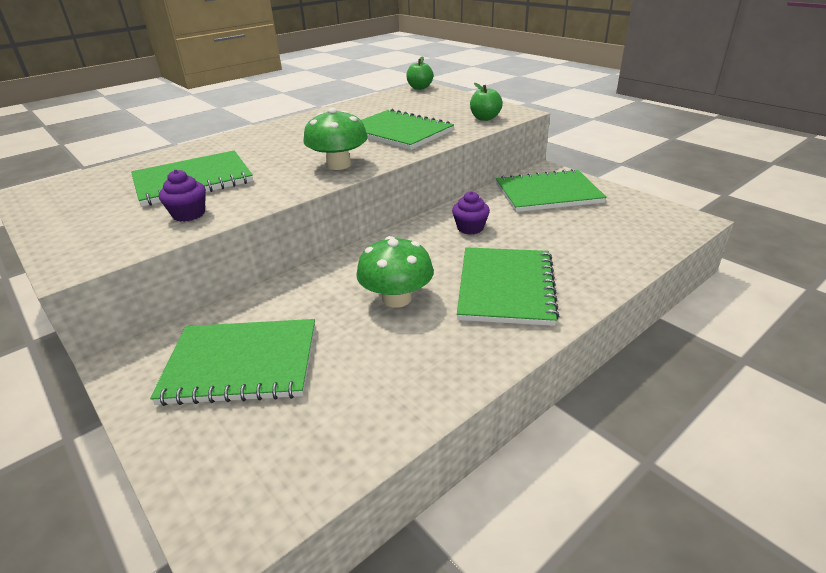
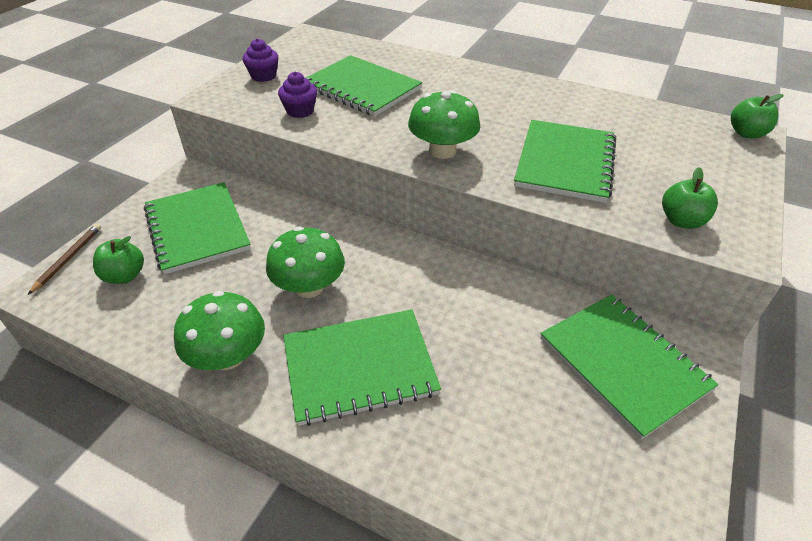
camera: 65 degrees right, 10 degrees up
(185, 499) = (68, 259): none -> brown pencil
(275, 434) = (125, 276): none -> green apple
(457, 358) = (228, 356): none -> green mushroom
(470, 228) = (474, 305): purple cupcake -> purple cupcake (263, 76)

